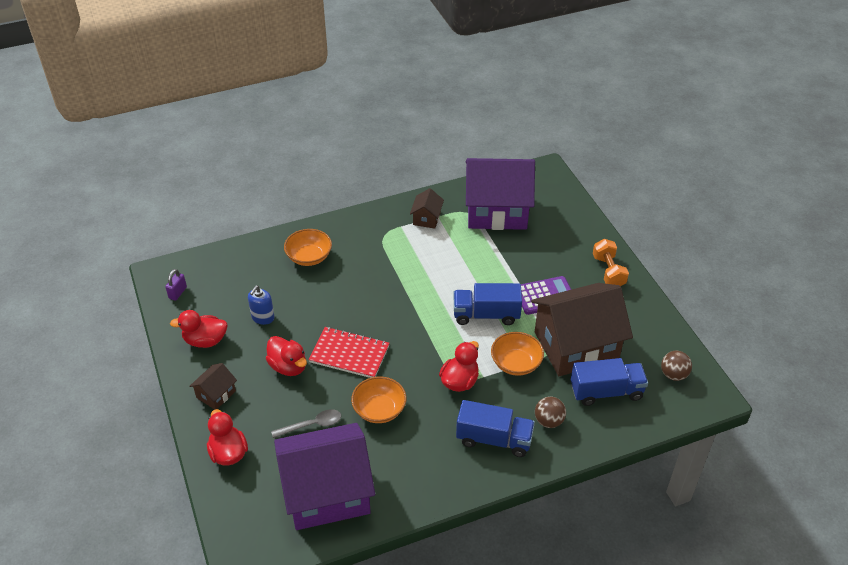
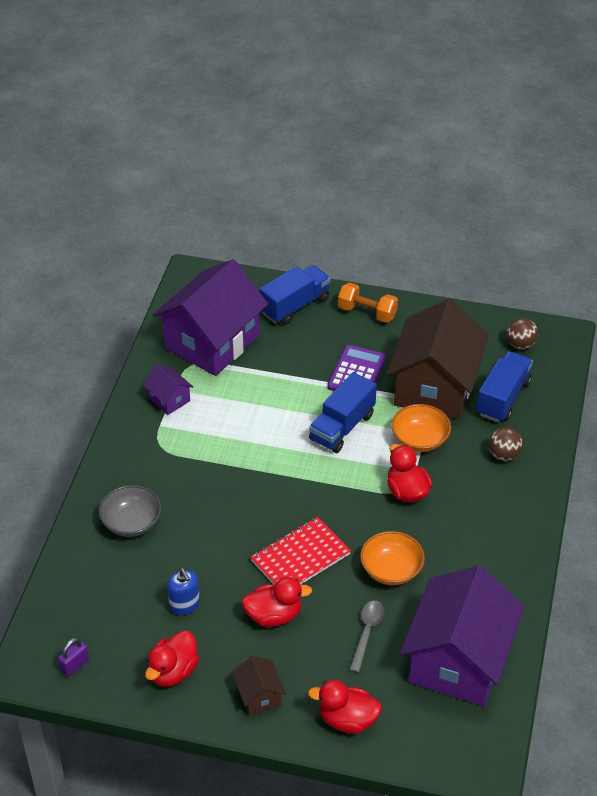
camera: 55 degrees left, 0 degrees up
(178, 293) = (75, 665): purple padlock -> purple padlock turned 75 degrees clockwise
(309, 257) = (131, 523): orange bowl -> grey bowl
(426, 218) = (169, 399): brown house -> purple house
(494, 439) = (493, 504): blue truck -> blue truck (295, 306)

